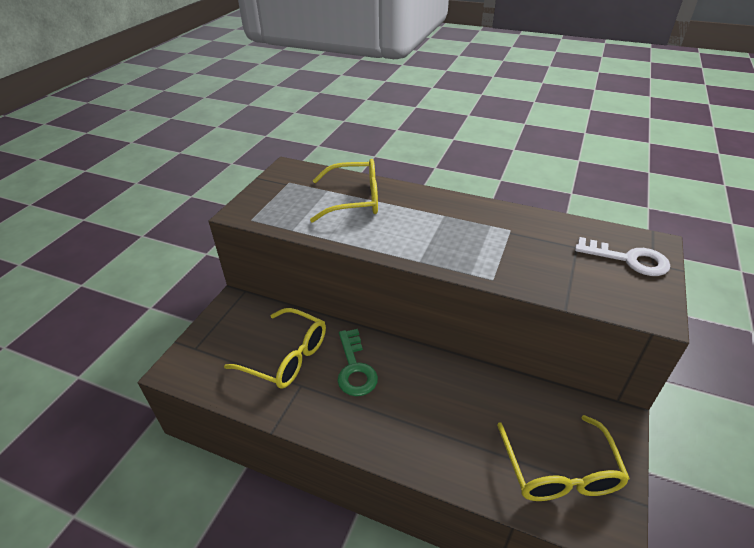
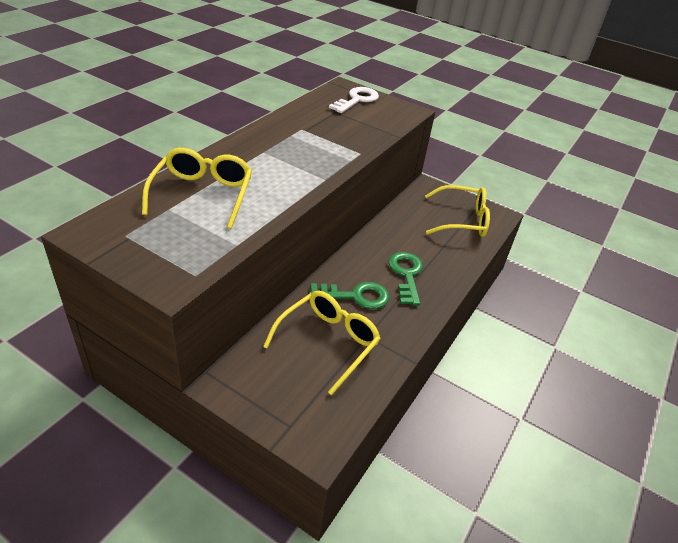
camera: 85 degrees left, 0 degrees up
(407, 410) = (406, 275): none -> green key

